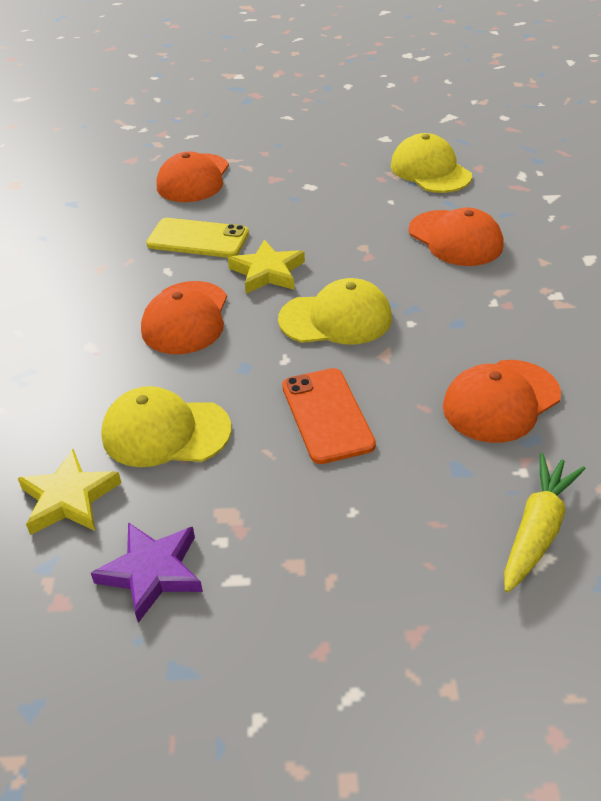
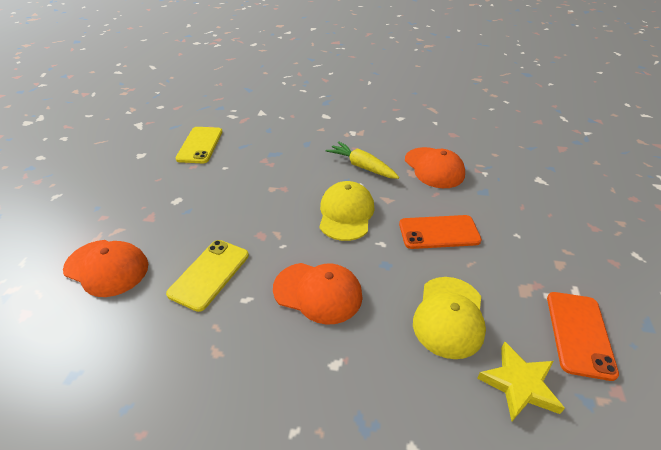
camera: 80 degrees left, 0 degrees up
(152, 572) = (579, 334): purple star -> orange phone
(267, 272) = (278, 238): yellow star -> none
(430, 171) = (200, 145): yellow cap -> yellow phone
(455, 239) = (283, 151): orange cap -> none
(537, 529) = (522, 177): yellow carrot -> yellow carrot (361, 166)

